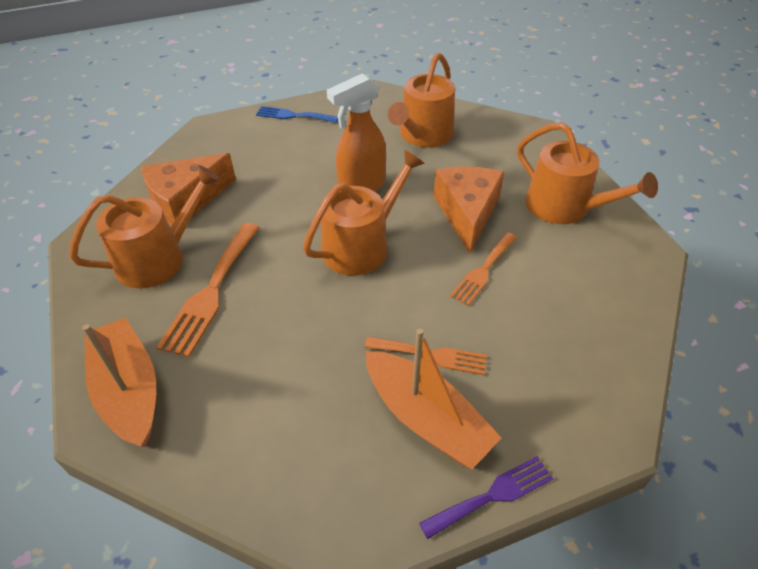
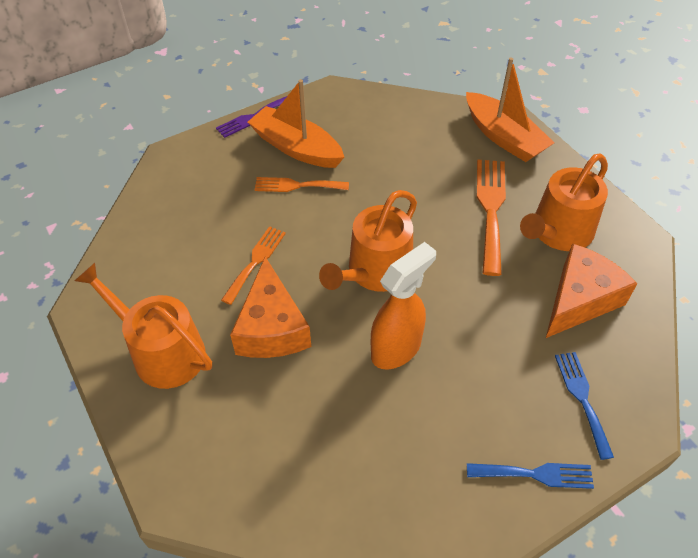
camera: 170 degrees right, 5 degrees up
(235, 144) = (582, 398): none -> blue fork
(423, 135) = (336, 458): orange watering can -> none

